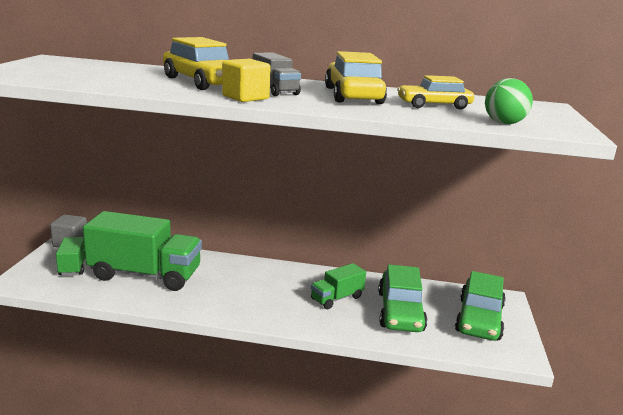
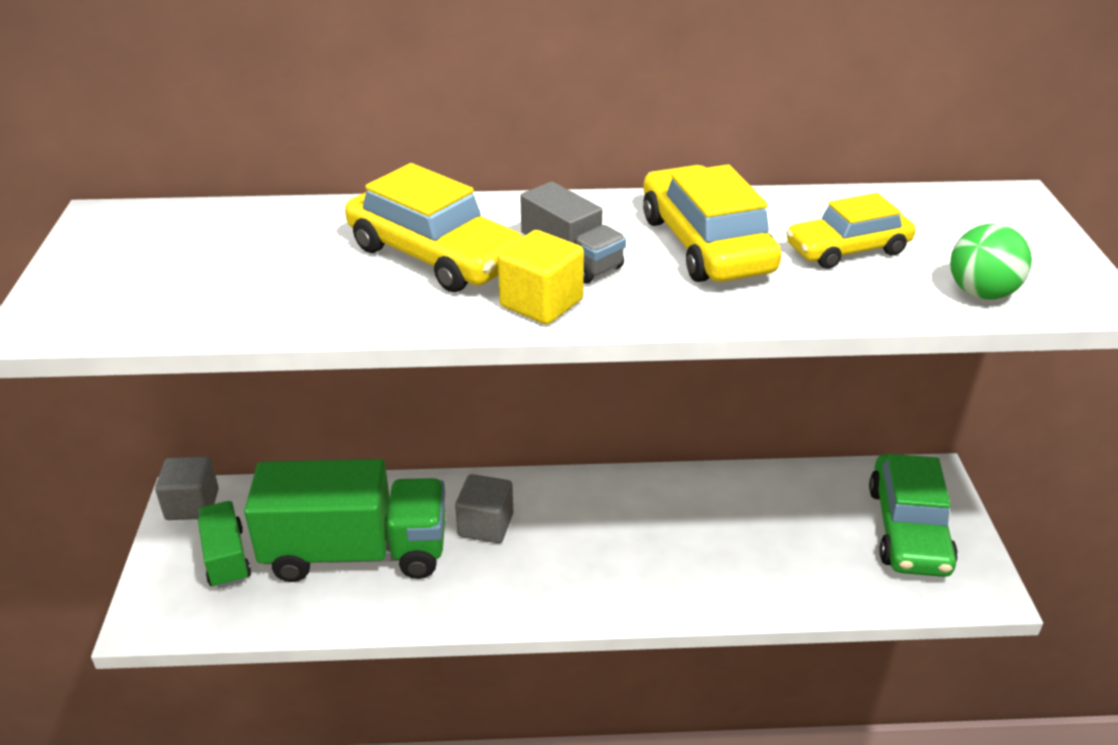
camera: 10 degrees left, 15 degrees up
(223, 276) = (485, 525): none -> grey cube
(337, 298) = (683, 534): green truck -> none
(400, 311) = (788, 540): green car -> none

